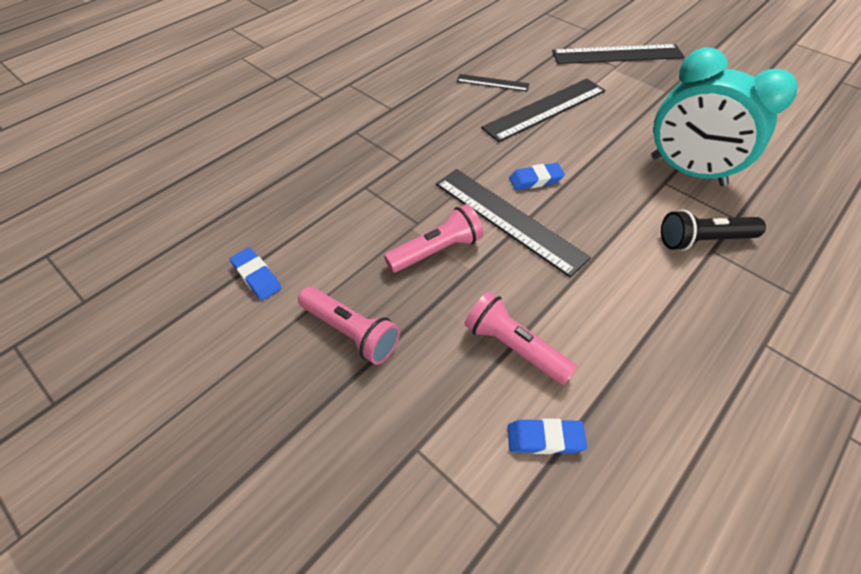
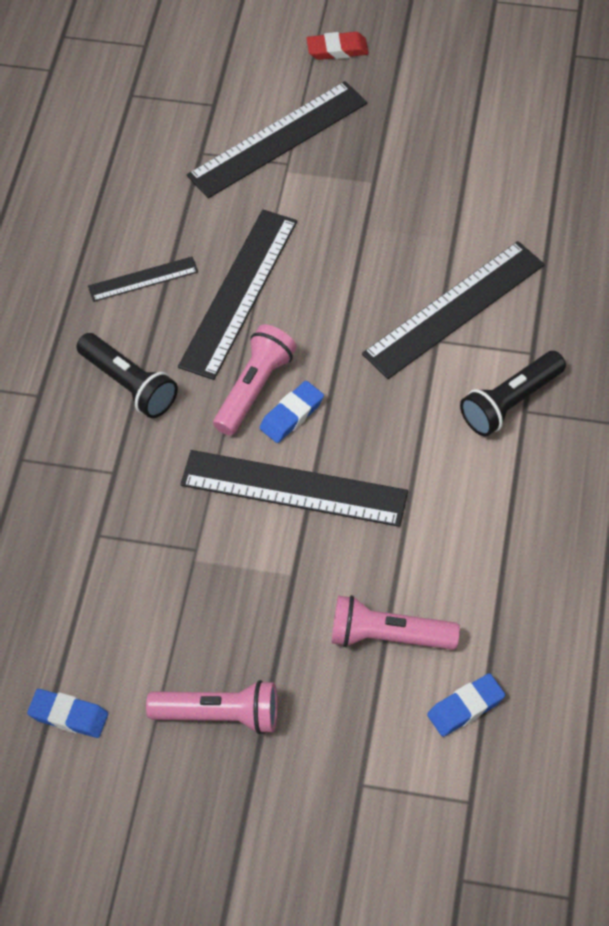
camera: 30 degrees left, 5 degrees up
(436, 250) = (241, 573): pink flashlight -> pink flashlight (254, 388)
(446, 124) = (129, 384): none -> black flashlight
(678, 32) = (337, 50): none -> red eraser
(687, 171) = (454, 309): turquoise clock -> black ruler

